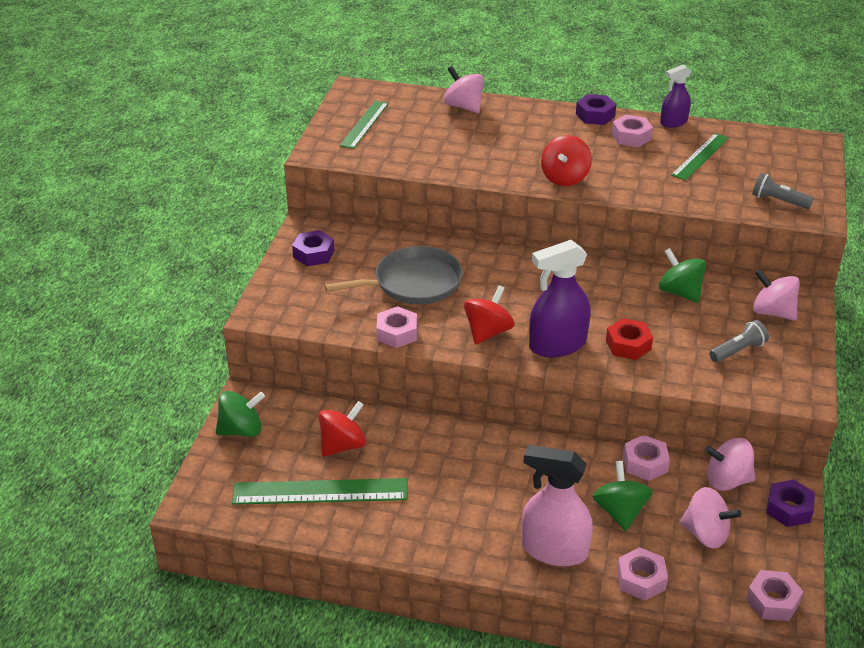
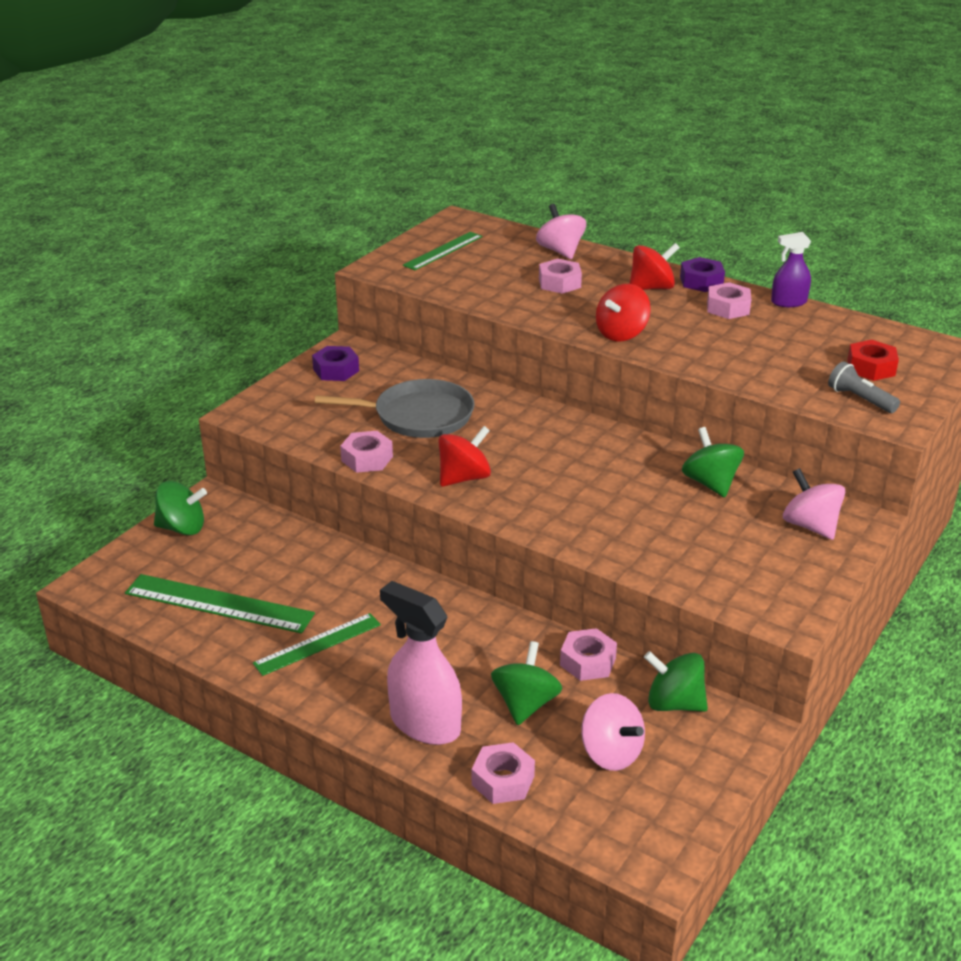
camera: 20 degrees right, 5 degrees down
(343, 445) = (272, 565): red spinning top -> red spinning top (651, 288)
(557, 345) = (531, 506): purple spray bottle -> none
(628, 345) = (612, 523): red nut -> red nut (871, 368)
(700, 156) = (795, 340): green ruler -> green ruler (317, 644)
(727, 480) = (674, 703): pink spinning top -> green spinning top
(738, 350) = (739, 556): grey flashlight -> none
(772, 601) = (645, 847): pink nut -> pink nut (559, 283)
(789, 509) = (731, 753): purple nut -> none

